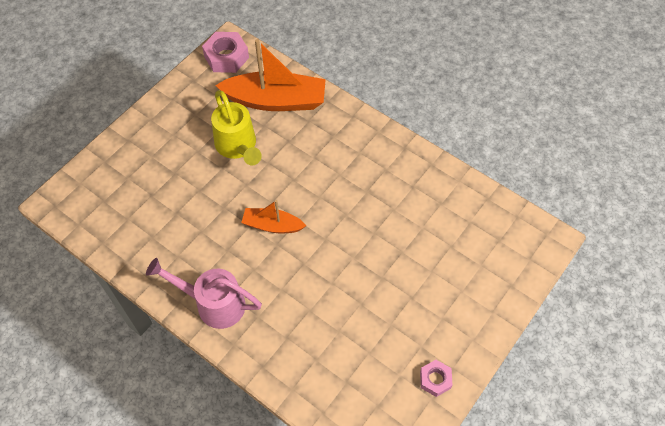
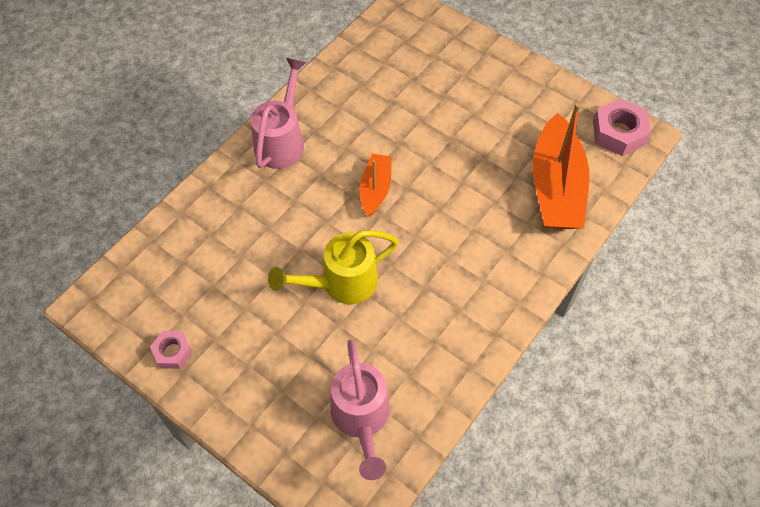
camera: 90 degrees right, 0 degrees up
(238, 146) = (482, 151): yellow watering can -> yellow watering can (341, 283)
(478, 234) = (361, 418): none -> pink watering can

